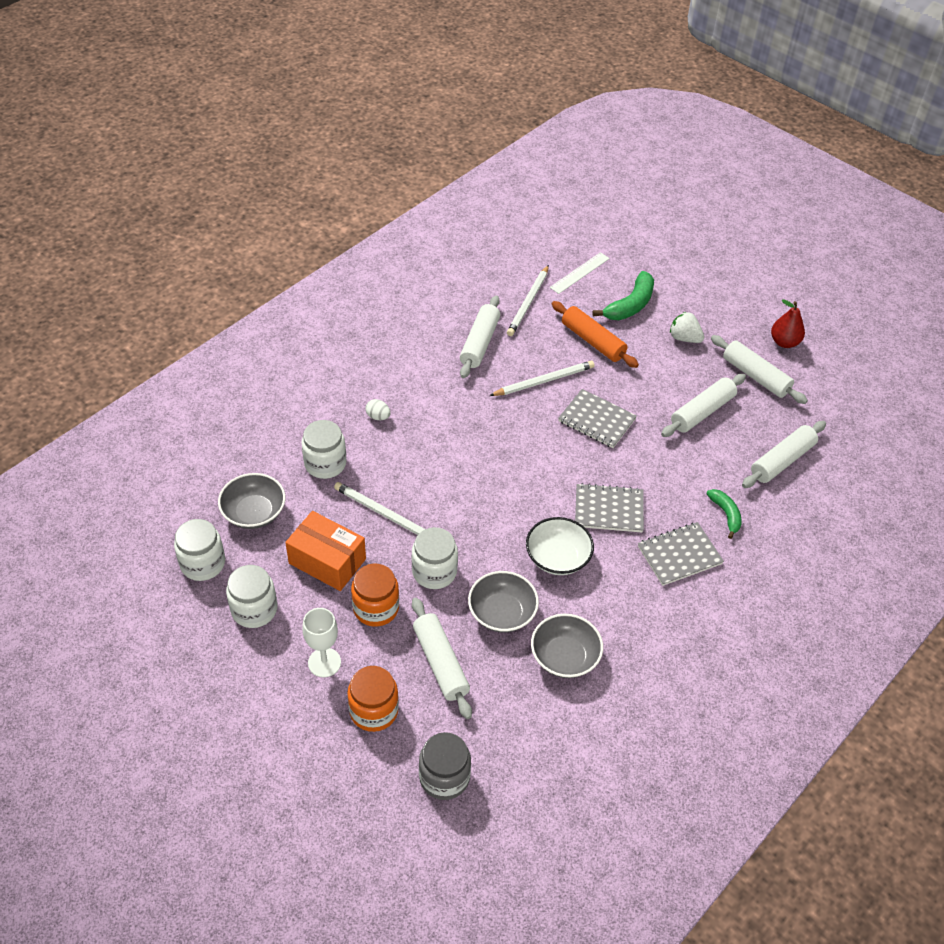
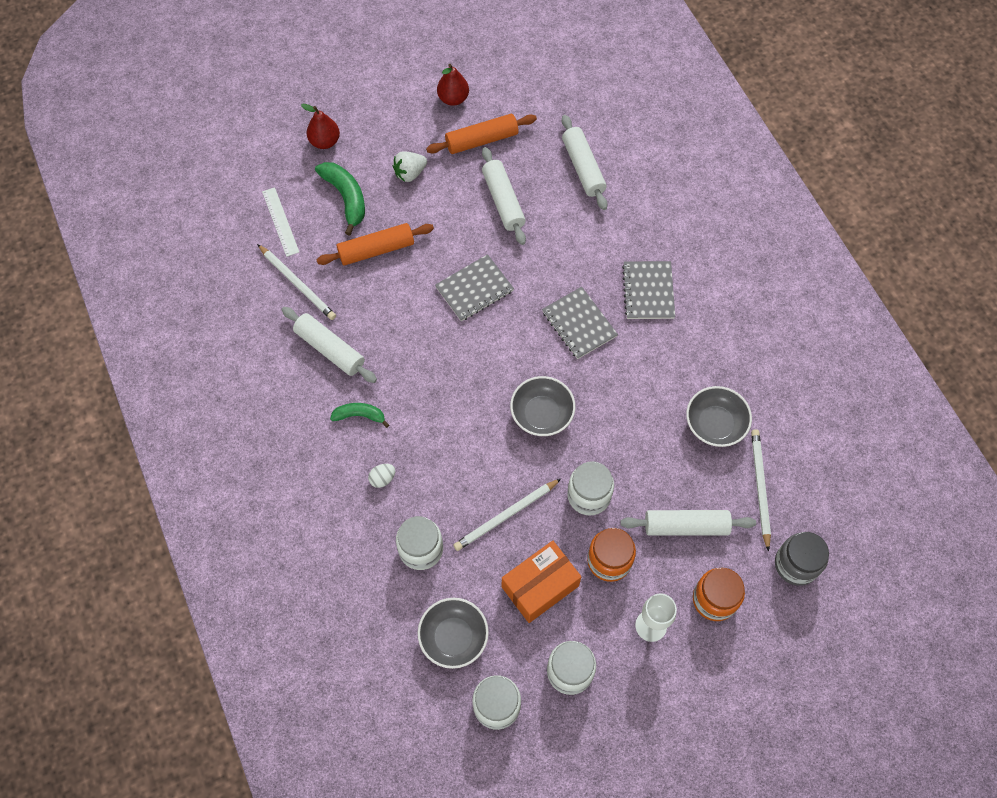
camera: 65 degrees left, 15 degrees up
(502, 613) = (653, 456): grey bowl -> grey bowl (542, 414)
(544, 381) = (406, 313): white pencil -> white pencil (760, 488)
(557, 557) = (613, 387): white bowl -> none
(608, 509) = (579, 324): grey notebook -> grey notebook turned 60 degrees counterclockwise
(675, 274) = (325, 141): none -> red pear
(726, 514) = (621, 237): green banana -> green banana (359, 415)
(755, 376) = (482, 140): white rolling pin -> orange rolling pin

